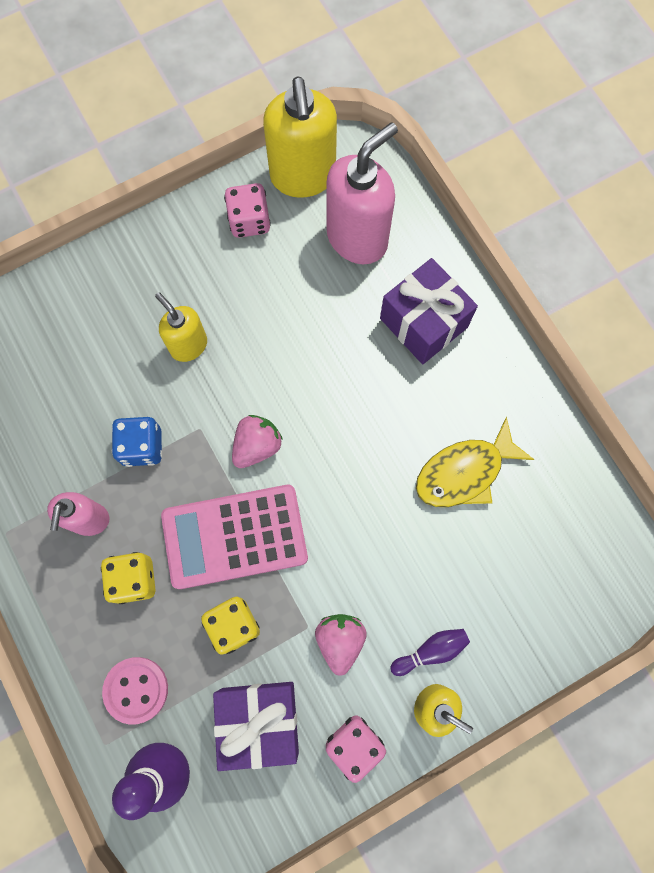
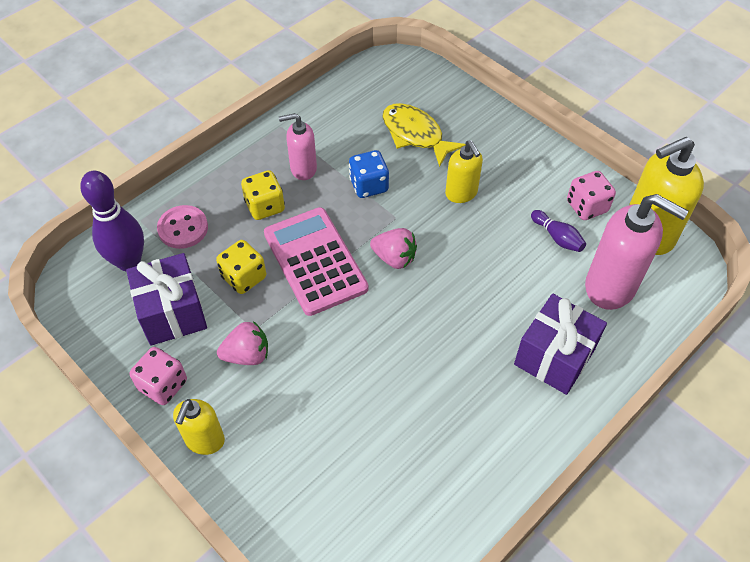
camera: 75 degrees right, 20 degrees down
(188, 345) = (461, 193): yellow soap dispenser -> yellow soap dispenser turned 120 degrees clockwise
(431, 651) = (252, 428): purple bowling pin -> purple bowling pin (557, 237)
(464, 472) = (424, 422): yellow fish -> yellow fish (415, 134)

